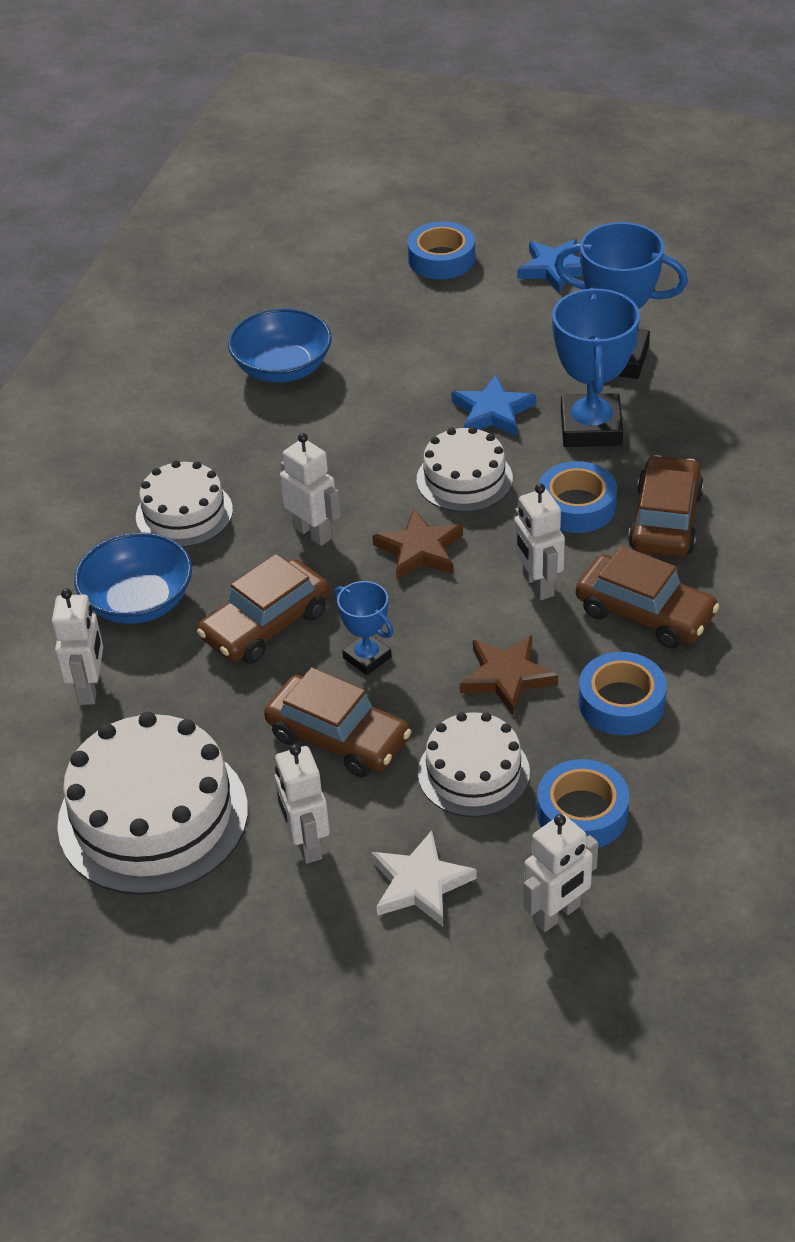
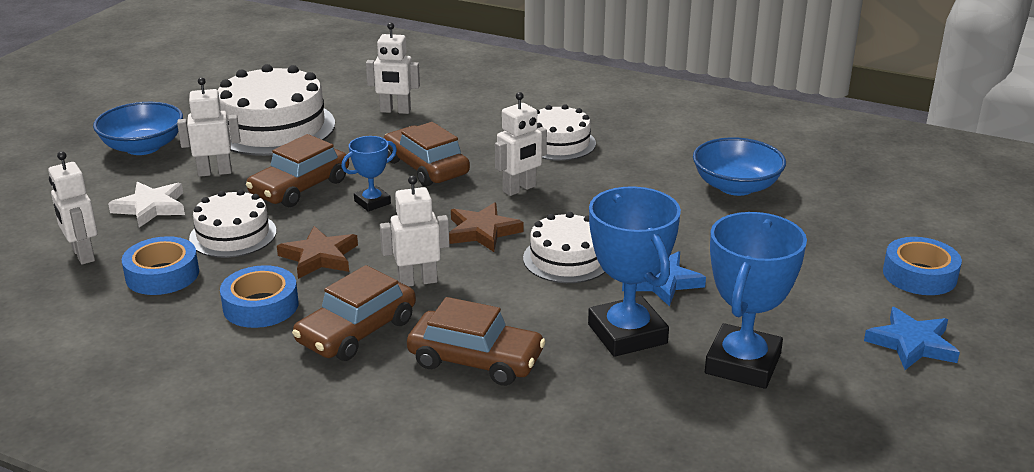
camera: 95 degrees right, 15 degrees down
(138, 602) = (470, 126): blue bowl -> blue bowl (143, 147)
(576, 506) = (512, 312): blue tape -> none
(591, 428) = (627, 334): blue trophy -> blue trophy turned 60 degrees clockwise

